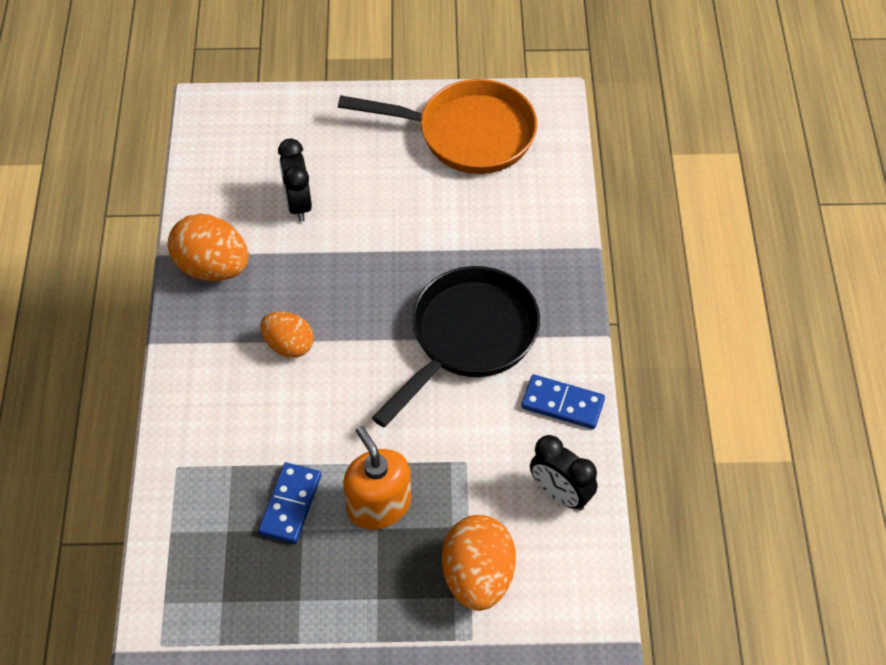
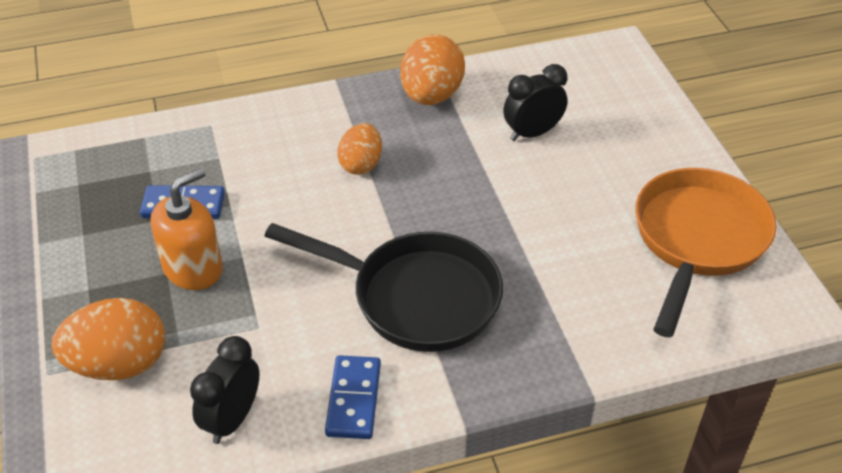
camera: 75 degrees right, 10 degrees down
(467, 134) = (697, 240): orange pan -> orange pan turned 150 degrees counterclockwise

